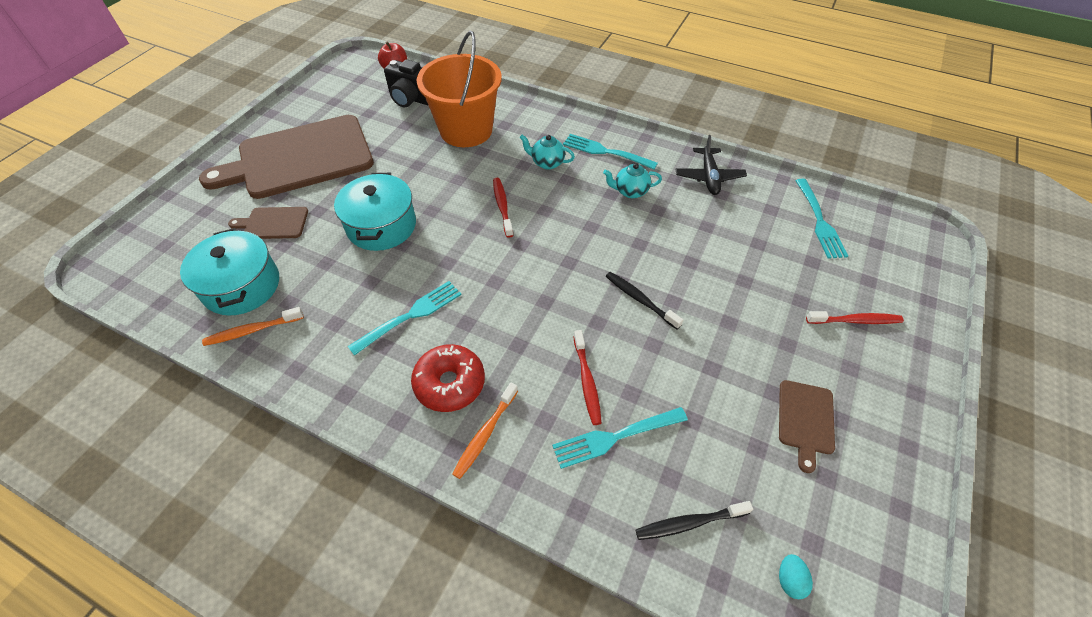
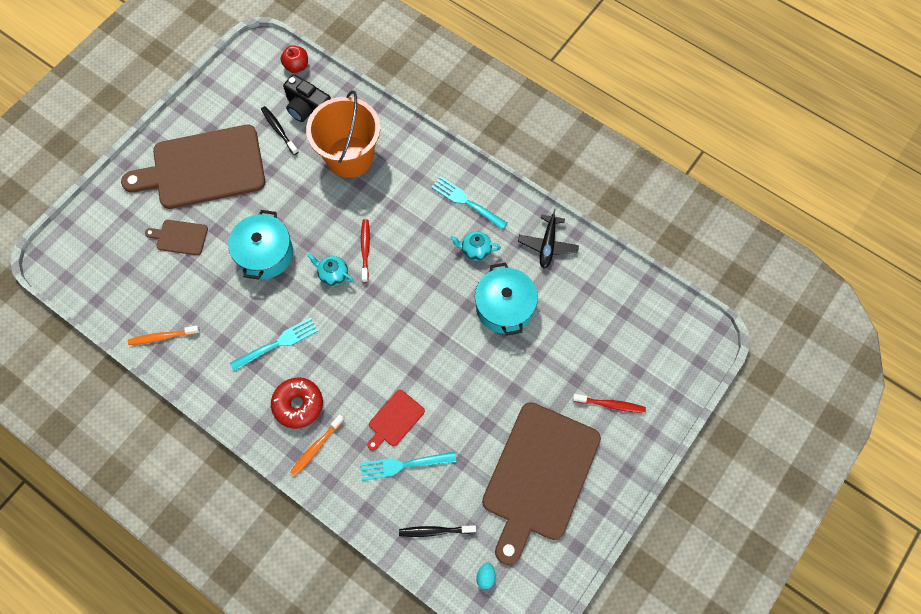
camera: 10 degrees right, 15 degrees up
(241, 286) = (155, 295): turquoise pot -> turquoise pot (504, 307)
(547, 163) = (412, 207): turquoise teapot -> turquoise teapot (333, 275)
(587, 381) = (395, 420): red toothbrush -> red cutting board
(640, 300) = (452, 358): black toothbrush -> black toothbrush (278, 130)
(805, 420) = (539, 476): brown cutting board -> brown cutting board, size x2.35
(819, 221) = (623, 307): turquoise fork -> none

